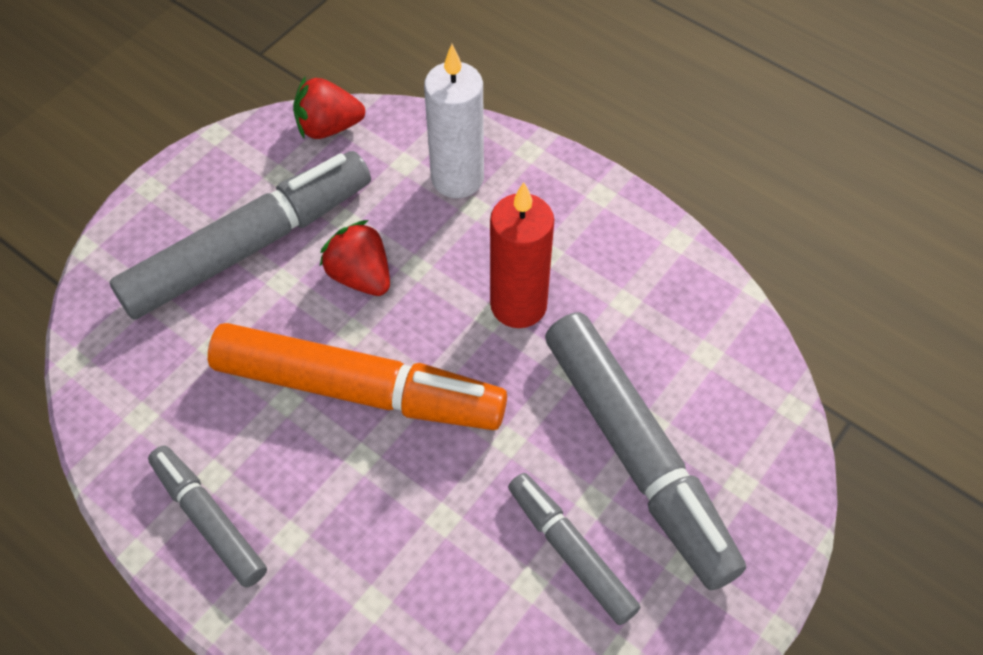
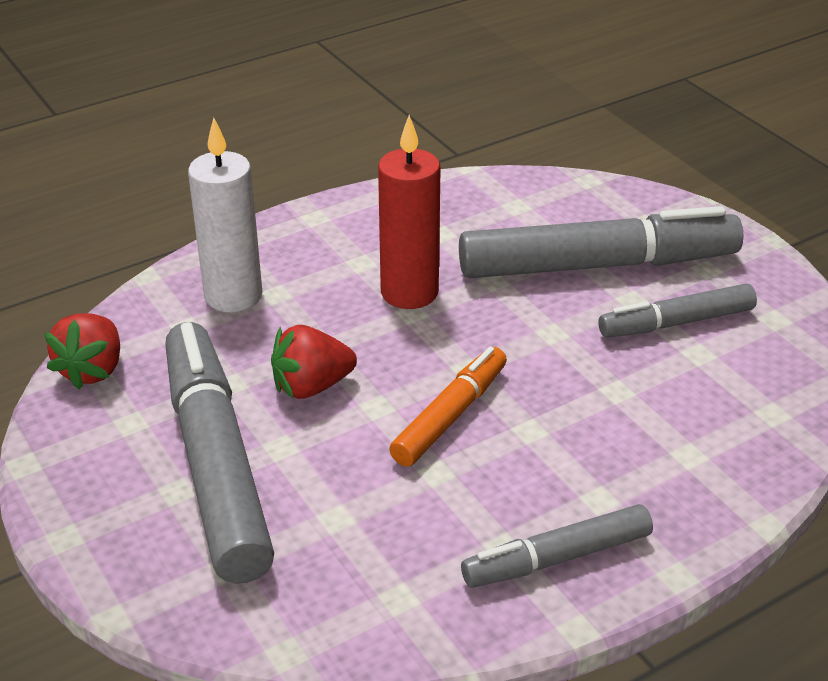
camera: 70 degrees left, 20 degrees down
(359, 389) = (450, 415): orange marker -> orange marker, size x0.55

